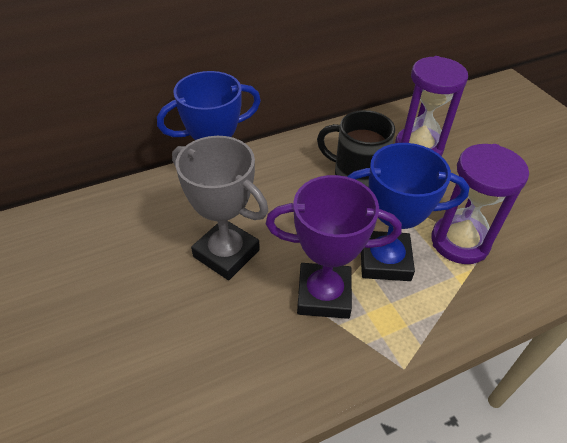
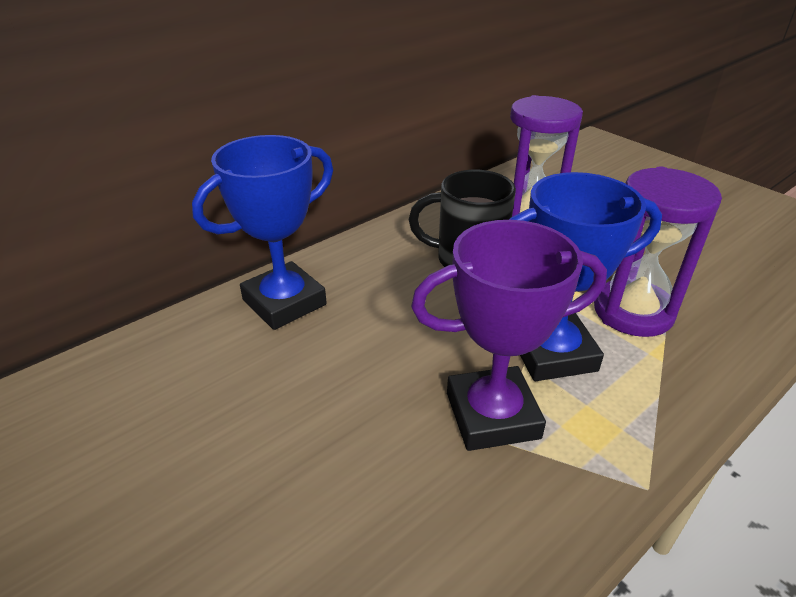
camera: 15 degrees left, 10 degrees down
(226, 253) = (329, 391): grey trophy -> none

